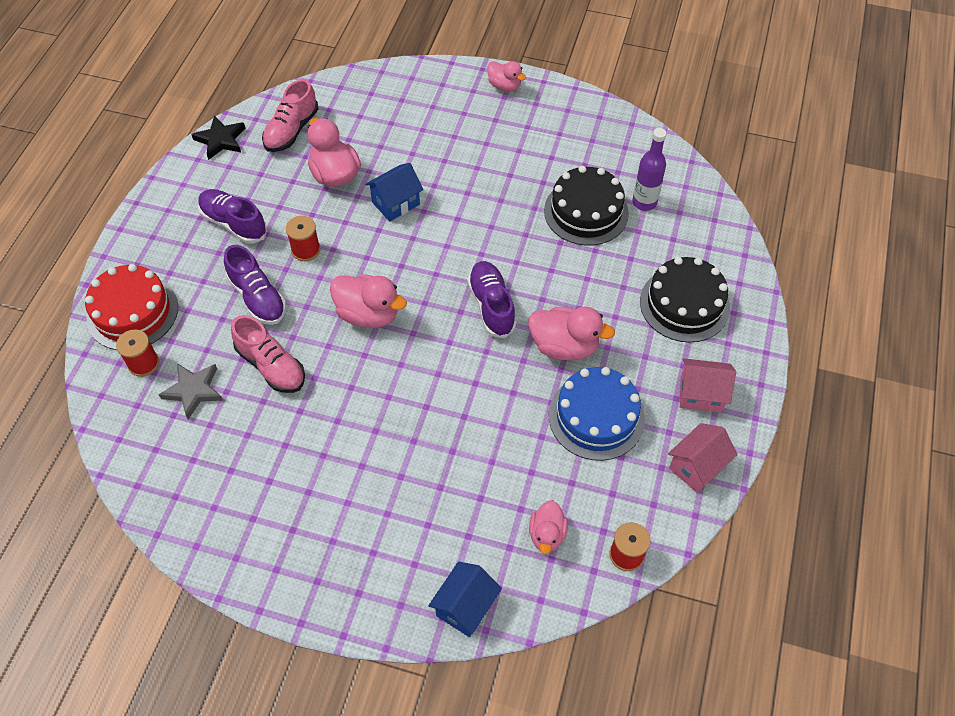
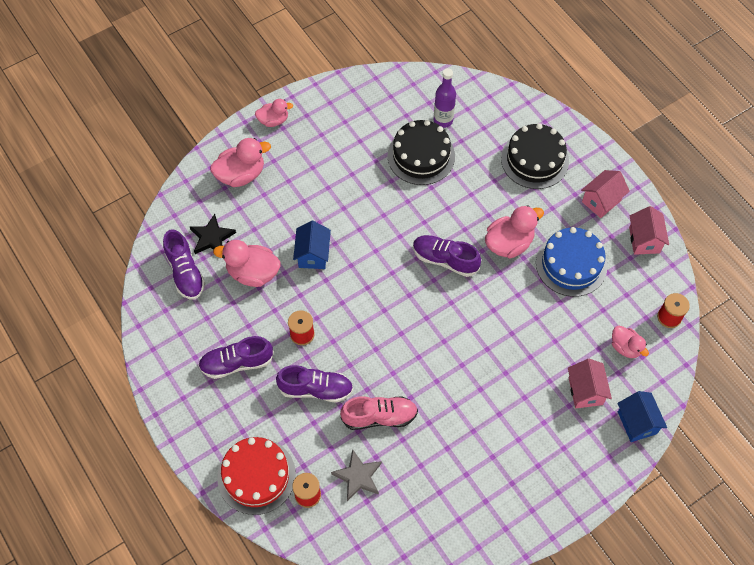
camera: 50 degrees left, 5 degrees up
(221, 140) = (149, 322): black star -> black star (212, 237)
(291, 130) = (185, 272): pink shoe -> purple shoe
(368, 314) = (389, 333): pink duck -> pink duck (241, 174)
(458, 529) = (585, 391): none -> pink house

